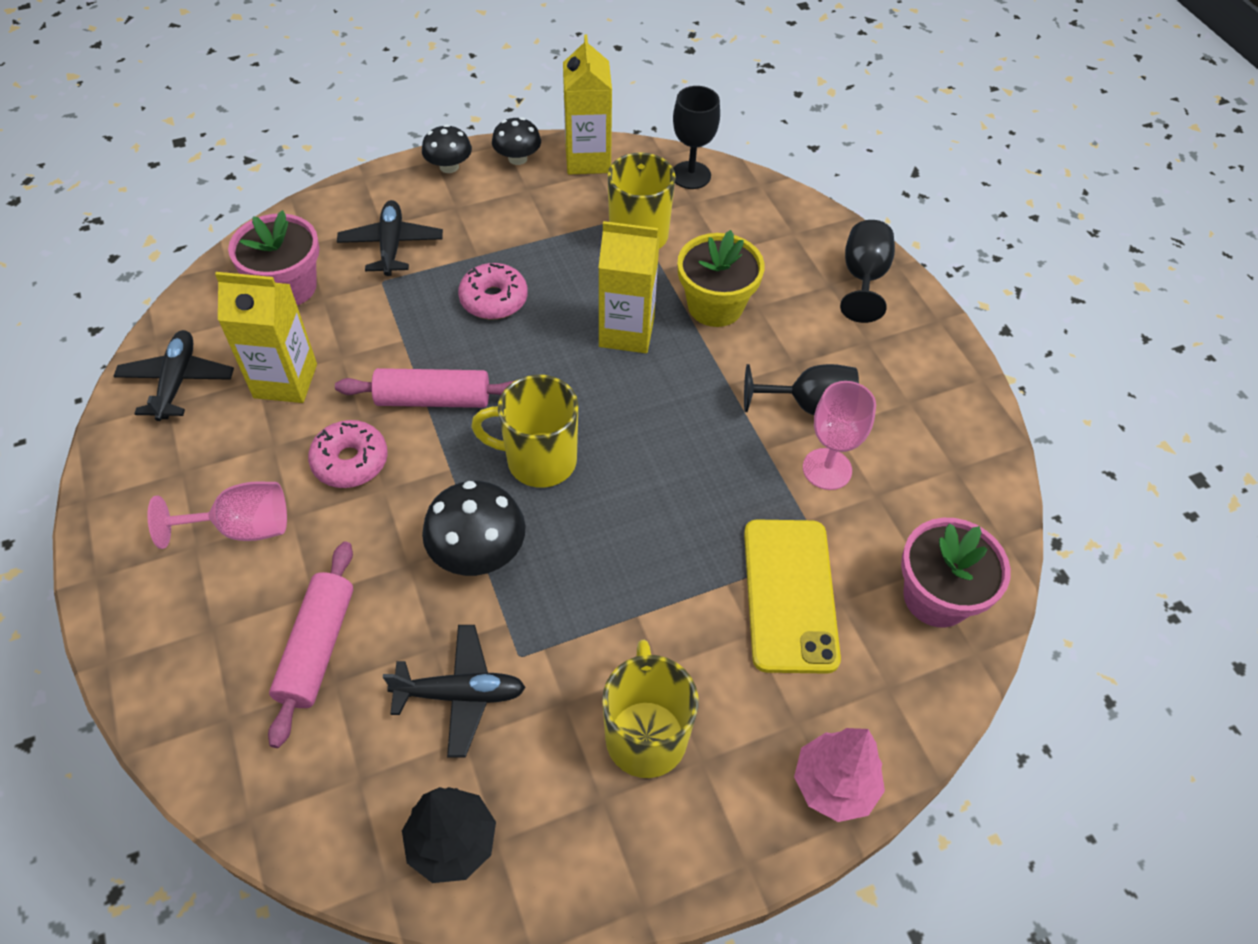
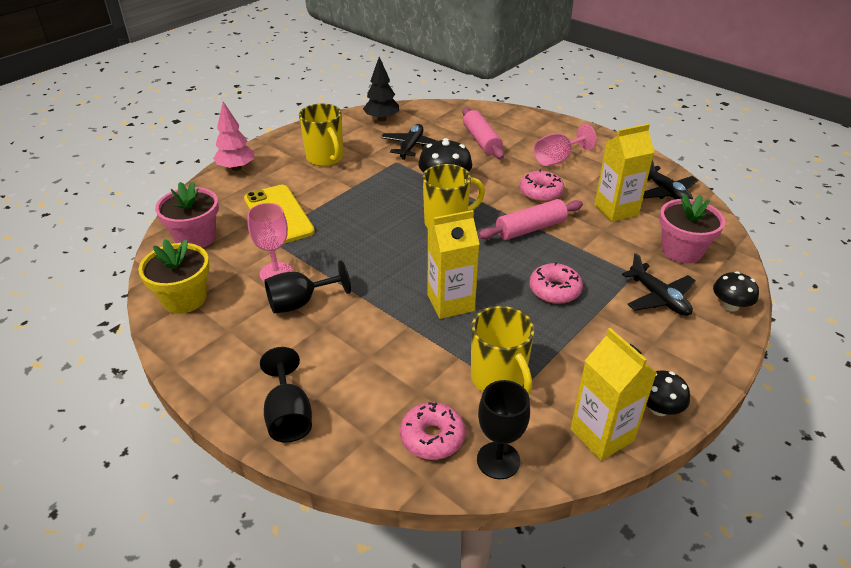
camera: 155 degrees right, 15 degrees down
(449, 166) = (700, 375): black mushroom -> black mushroom (730, 305)
(460, 694) = (411, 147): black plane -> black plane turned 135 degrees clockwise
(715, 306) = (400, 344): yellow flower pot -> yellow flower pot (184, 298)
(736, 211) = (432, 437): none -> pink donut

